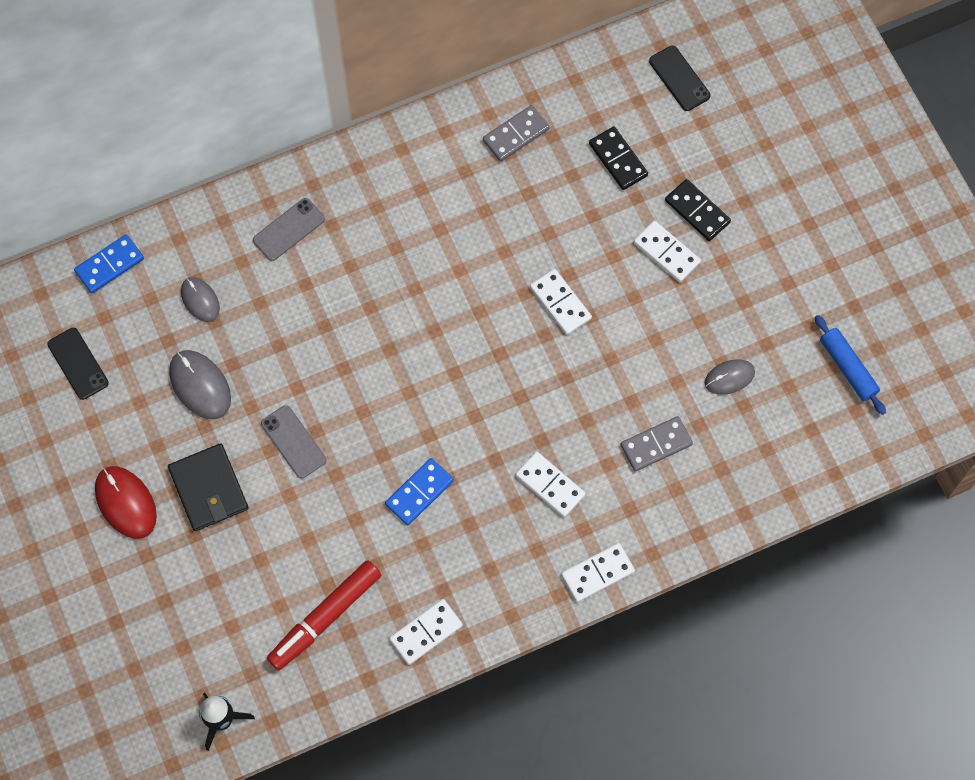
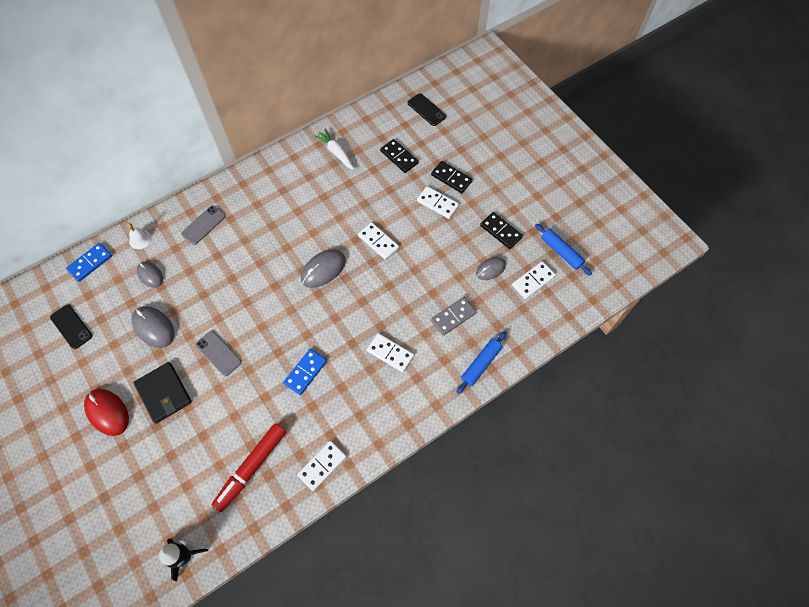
camera: 10 degrees left, 5 degrees down
(188, 238) = (140, 239): none -> white bell
(467, 335) = (323, 269): none -> grey mouse
(516, 135) = (336, 152): grey domino -> white carrot
(597, 573) = (431, 405): white domino -> white domino (533, 281)
(683, 525) = (481, 364): none -> blue rolling pin
(758, 317) = (500, 231): none -> black domino

